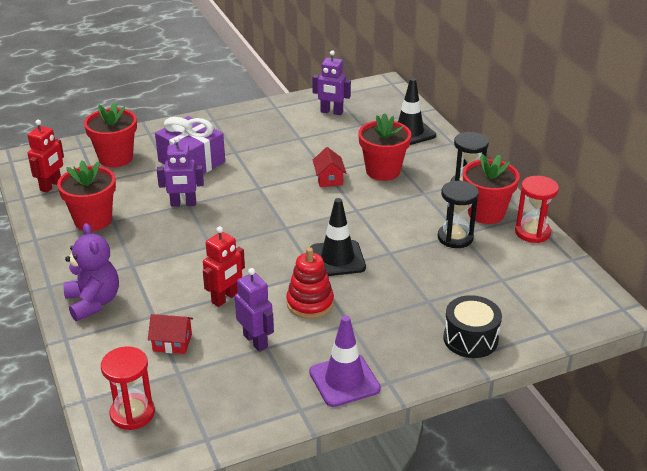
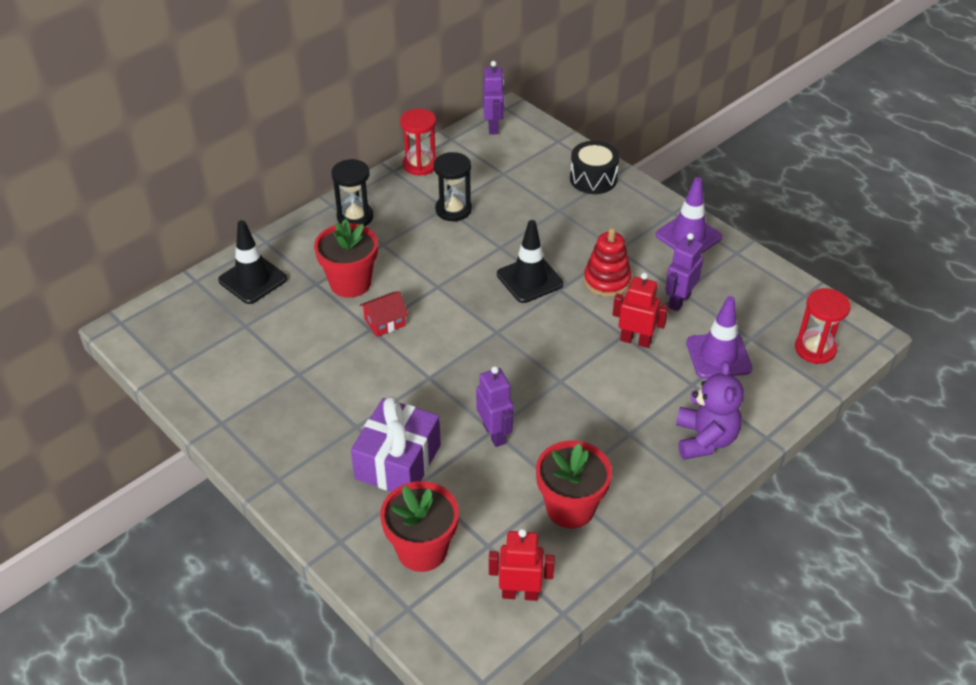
camera: 110 degrees left, 10 degrees up
(93, 302) = (705, 439): purple teddy bear -> purple teddy bear turned 135 degrees clockwise
(172, 342) = (718, 356): red house -> purple traffic cone
(331, 112) = (220, 361): purple robot -> purple robot (493, 127)
(486, 213) = (401, 197): red flower pot -> none

